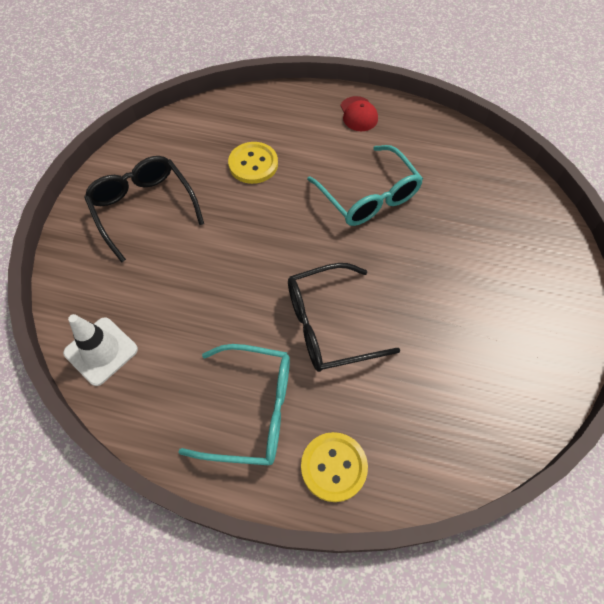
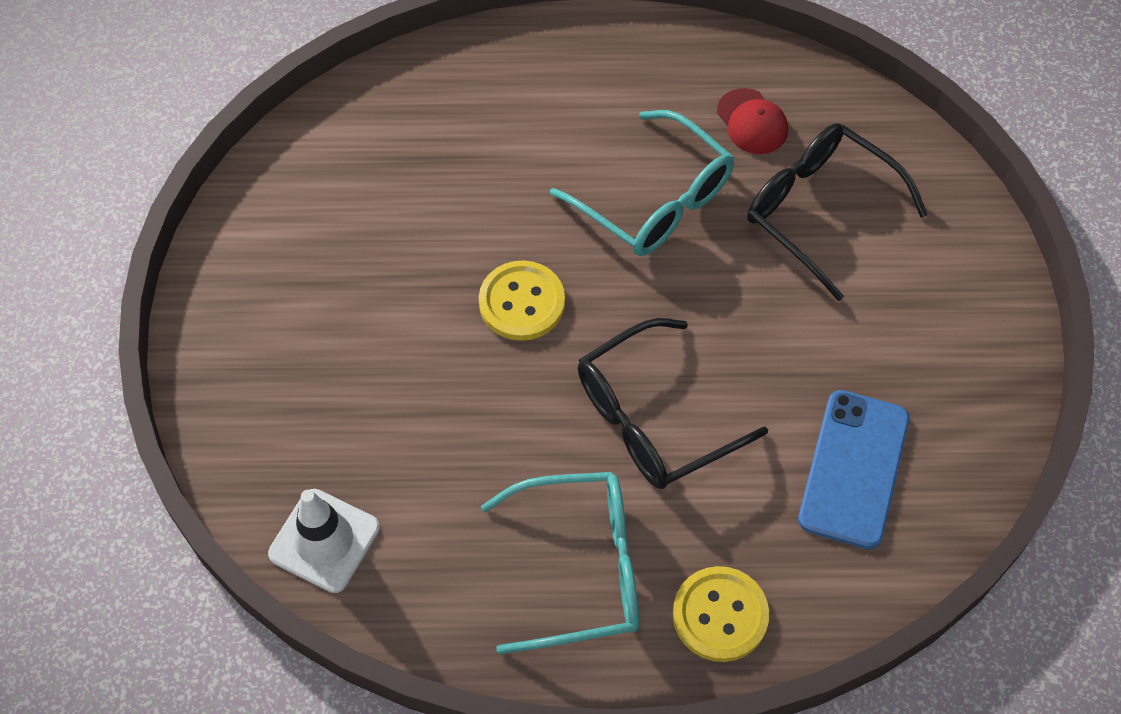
camera: 15 degrees left, 0 degrees up
(143, 208) = (301, 301): black glasses -> black glasses (819, 210)
(253, 164) = (453, 186): yellow button -> yellow button (522, 302)
(358, 114) = (597, 59): red cap -> red cap (752, 122)
(451, 390) = (854, 469): none -> blue phone

